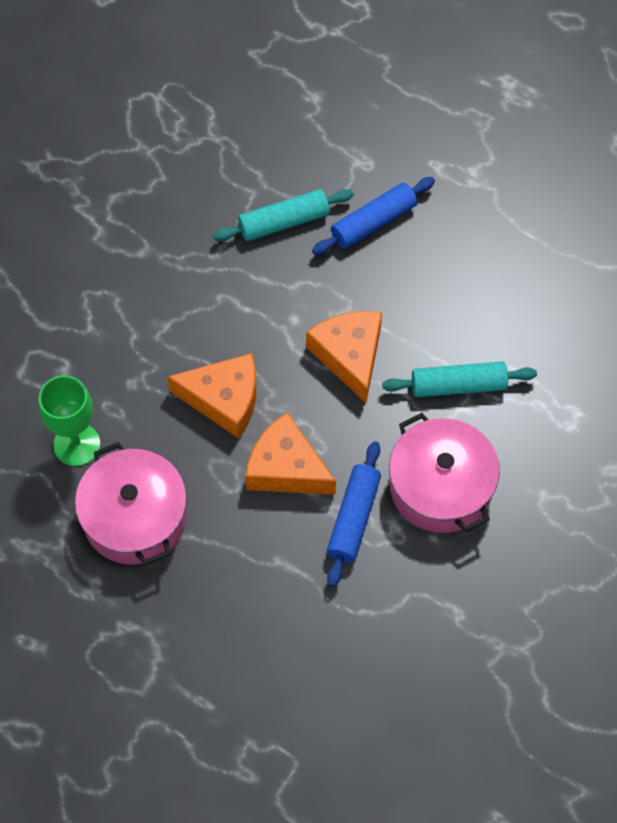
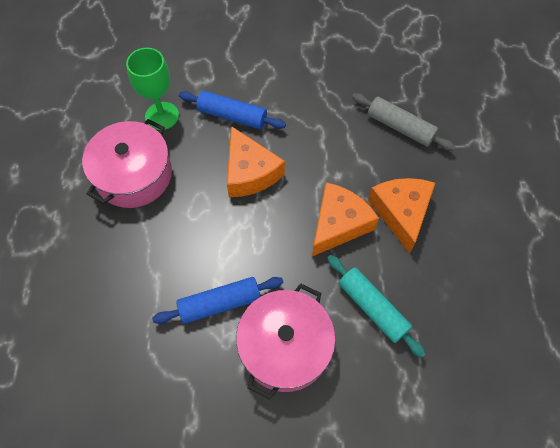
camera: 55 degrees right, 0 degrees up
(284, 222) = (400, 127): turquoise rolling pin -> grey rolling pin
(286, 468) = (227, 238): orange cheese -> orange cheese (401, 213)
(373, 222) = (446, 176): blue rolling pin -> blue rolling pin (232, 116)

